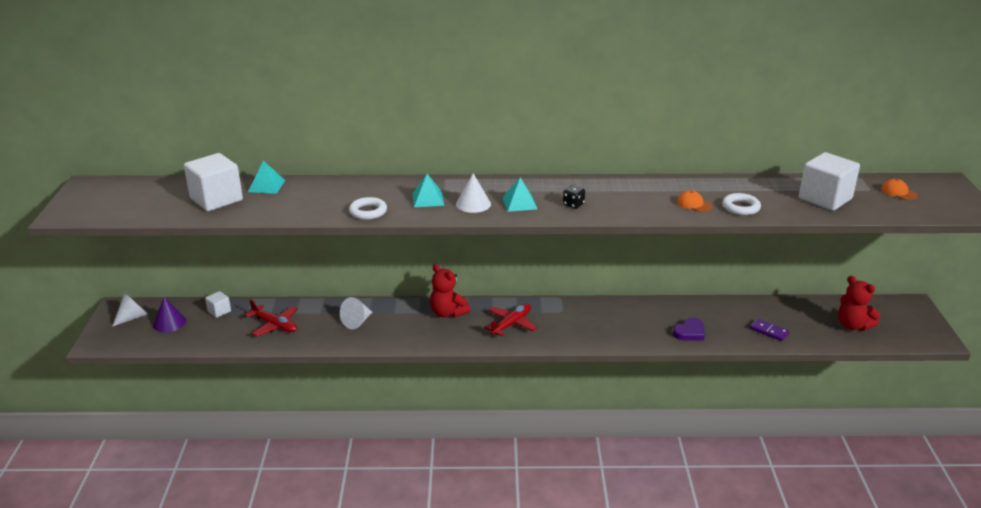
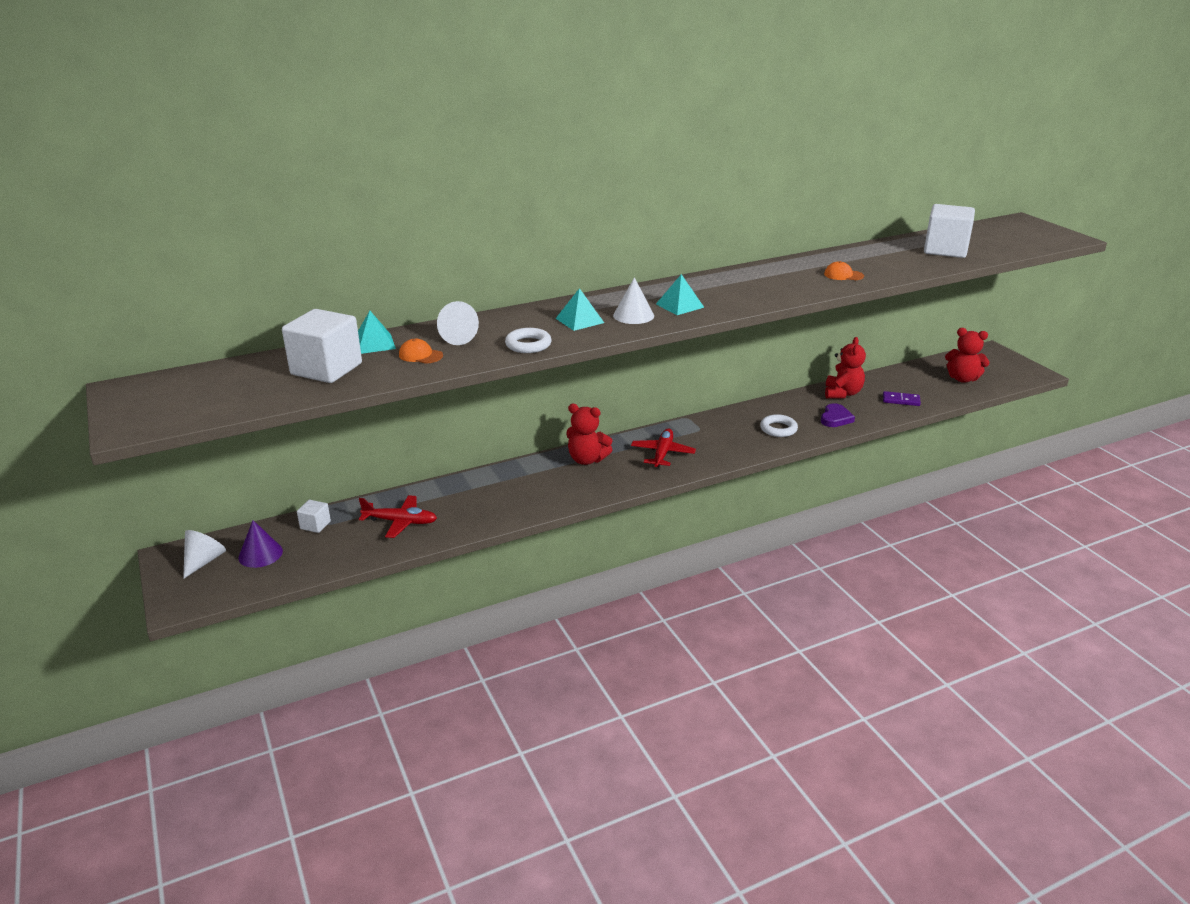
camera: 25 degrees left, 0 degrees up
(357, 322) = (495, 493): white cone -> white cone (461, 337)
(573, 204) = (734, 296): black dice -> none
(719, 310) = (842, 393): none -> red teddy bear
(741, 207) = (886, 270): white ring -> white ring (778, 429)
(898, 192) = (995, 234): orange cap -> orange cap (420, 355)

